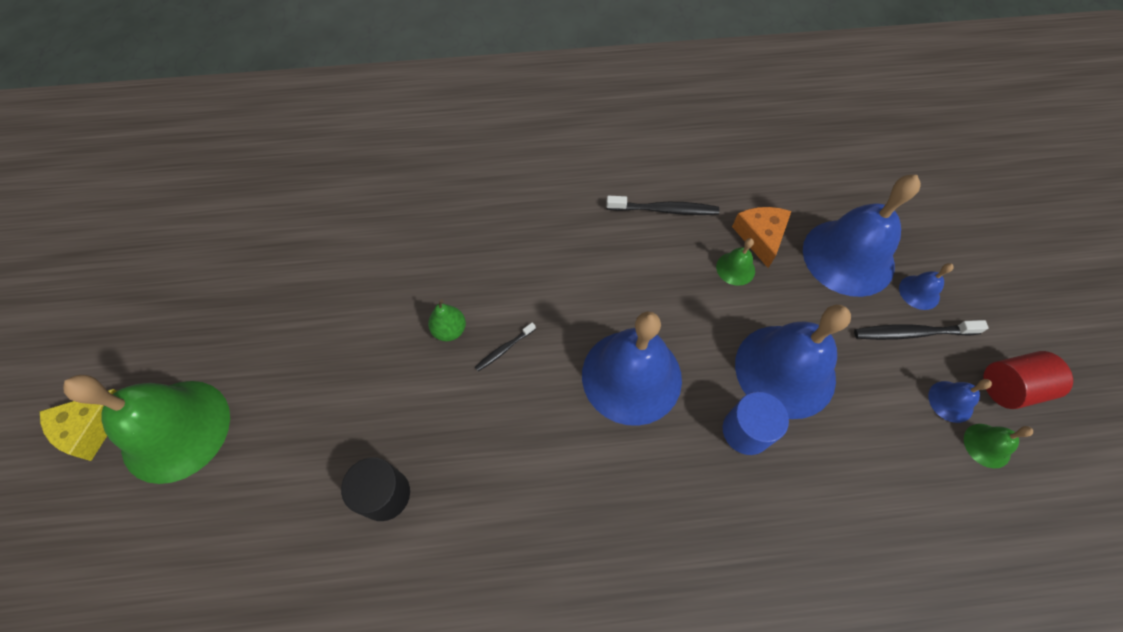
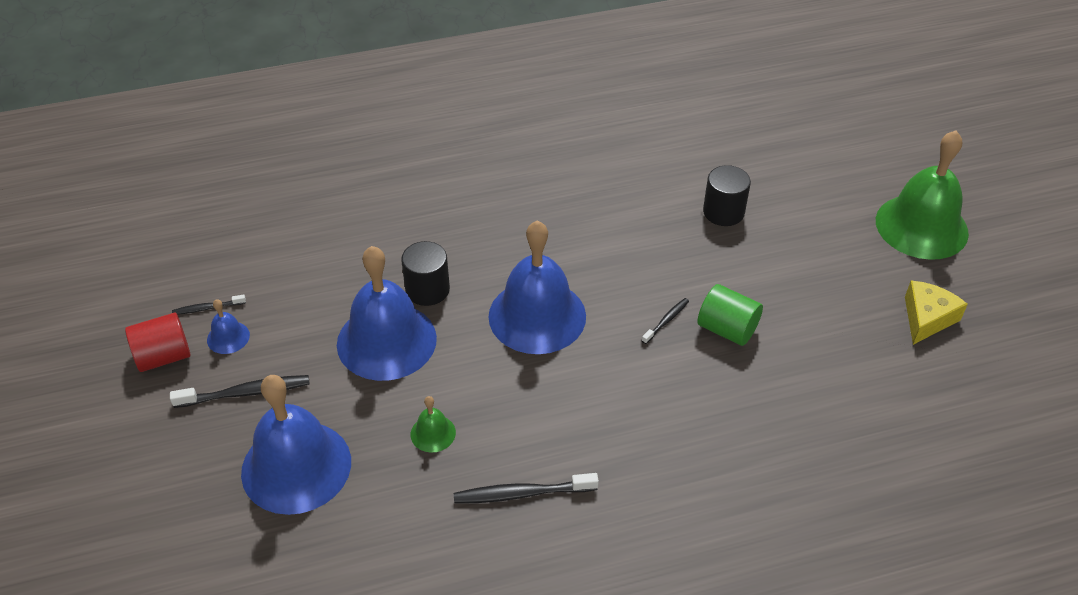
camera: 170 degrees right, 15 degrees down
(91, 427) = (992, 219): yellow cheese -> yellow cheese (927, 318)
(449, 330) = (727, 329): green pear -> green cylinder
(746, 431) = (427, 289): blue cylinder -> black cylinder
(760, 237) = (401, 476): orange cheese -> none
(919, 292) = (223, 437): blue bell -> none
(987, 445) = (207, 308): green bell -> black toothbrush

